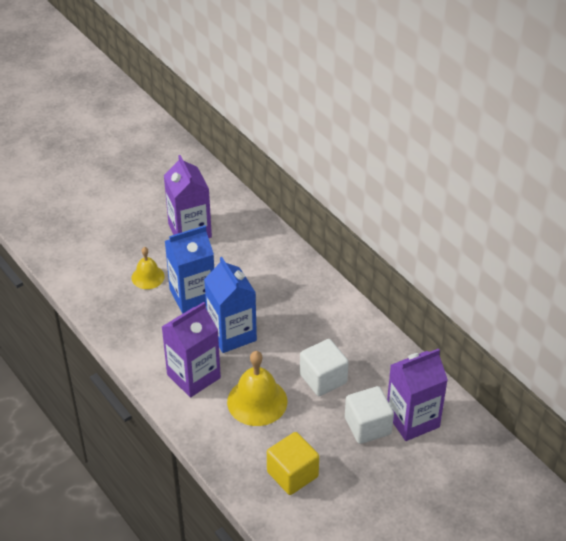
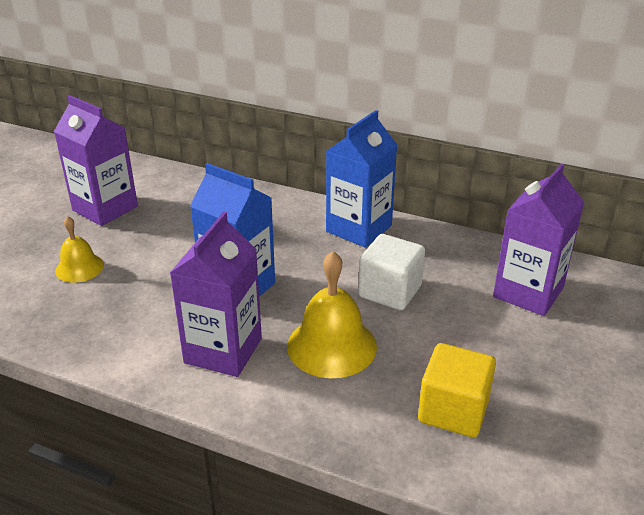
camera: 30 degrees left, 10 degrees down
(192, 296) = (156, 267): blue carton -> blue carton (359, 229)
(367, 426) = (487, 318): white cube -> none

